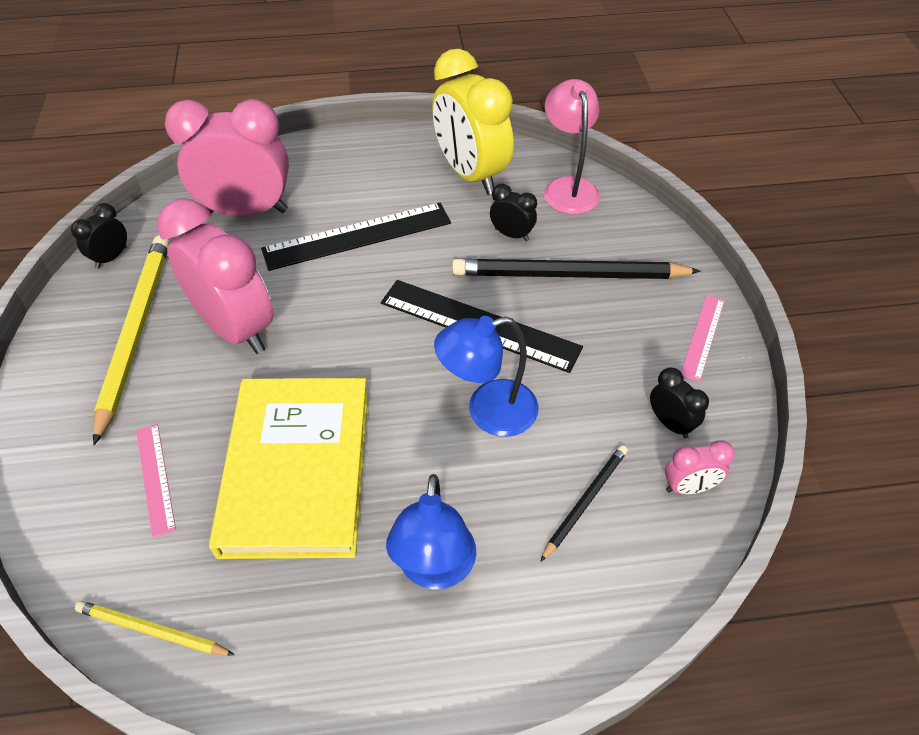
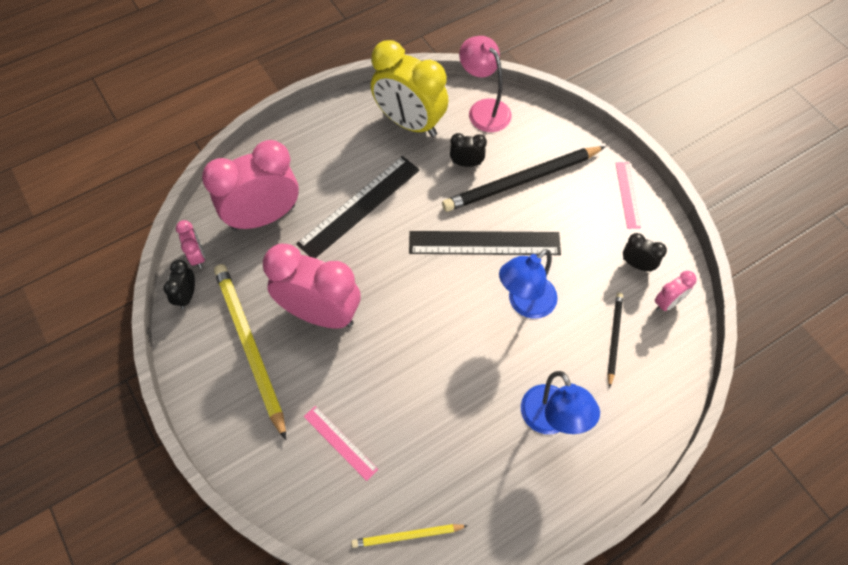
camera: 25 degrees left, 10 degrees up
(151, 224) = (197, 256): none -> pink clock
(297, 470) = (429, 395): yellow book -> none

